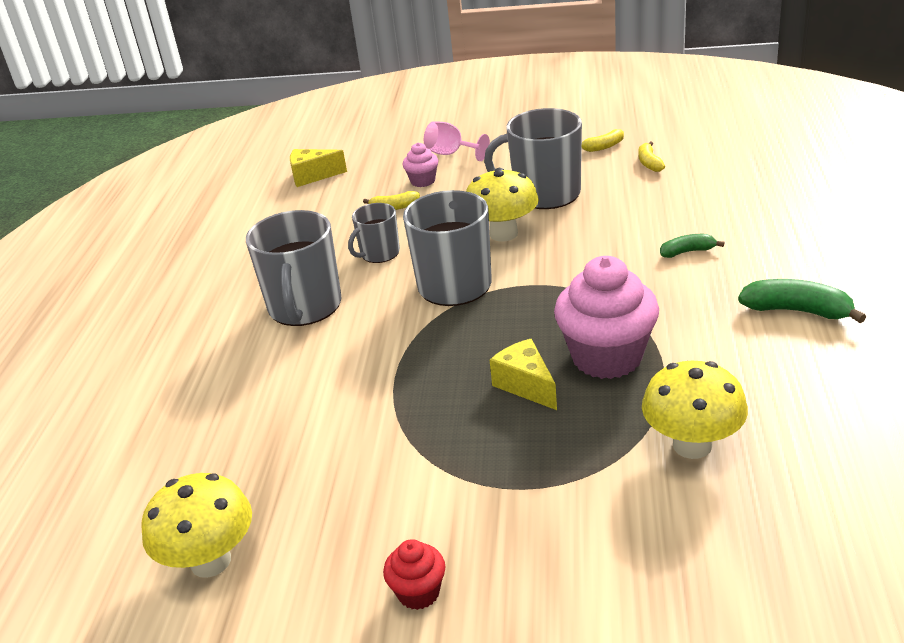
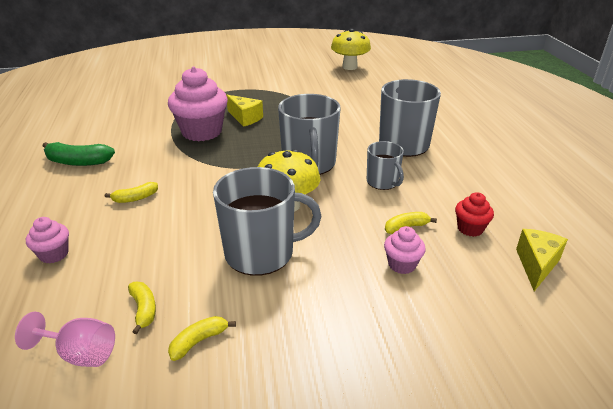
camera: 160 degrees right, 0 degrees up
(312, 176) = (536, 265): yellow cheese -> yellow cheese turned 45 degrees counterclockwise
(379, 253) = (383, 182): grey mug -> grey mug turned 120 degrees clockwise
(418, 592) = (269, 67): red cupcake -> red cupcake (470, 228)
(451, 154) = (397, 315): pink goblet -> pink goblet (80, 353)
(687, 252) = (135, 198): green banana -> yellow banana
(692, 445) = (164, 105): yellow mushroom -> none
(753, 201) = (54, 254): none -> pink cupcake

